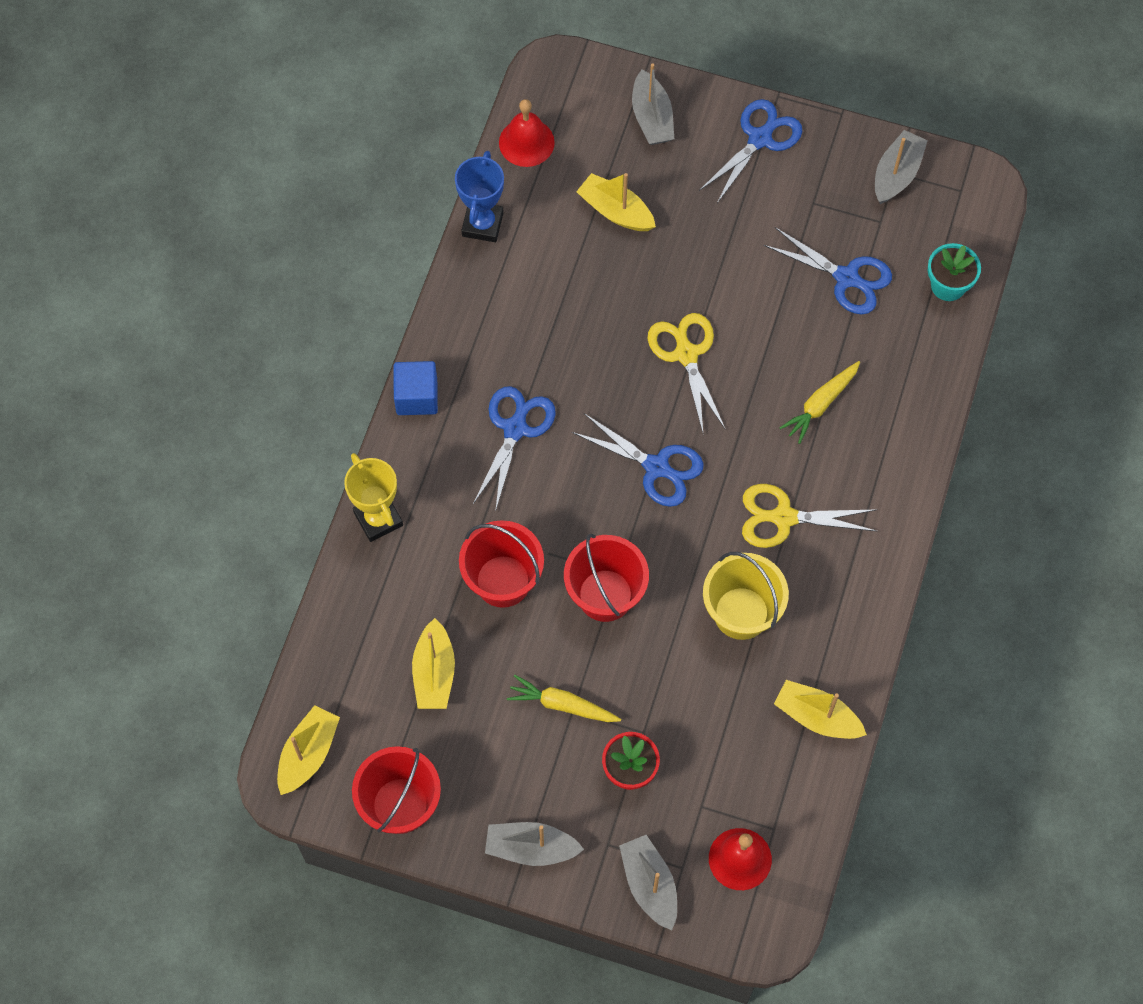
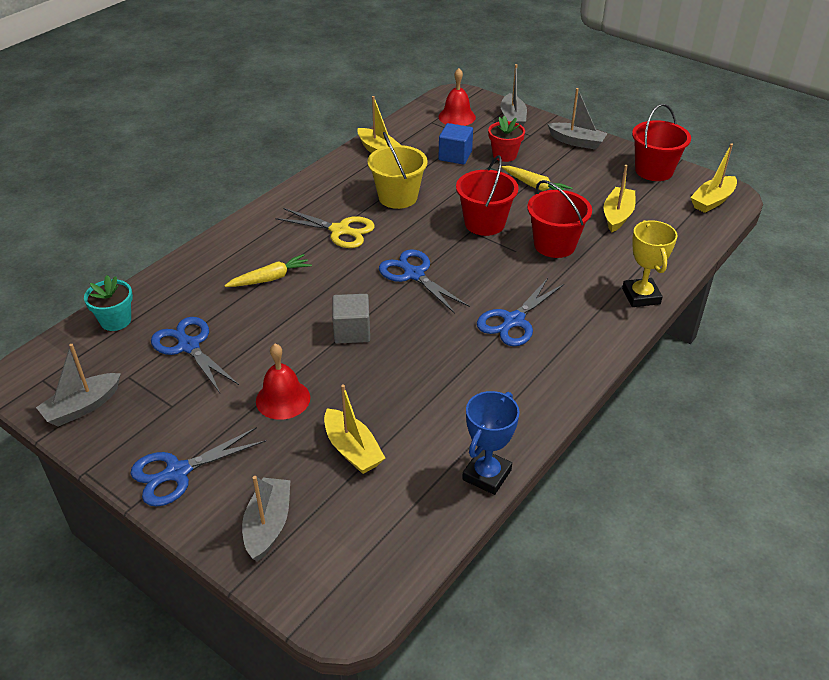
camera: 160 degrees left, 25 degrees down
(417, 397) = (590, 360): blue cube -> blue cube (455, 156)
(526, 142) = (410, 540): red bell -> red bell (283, 399)
(686, 354) = (352, 331): yellow scissors -> grey cube

